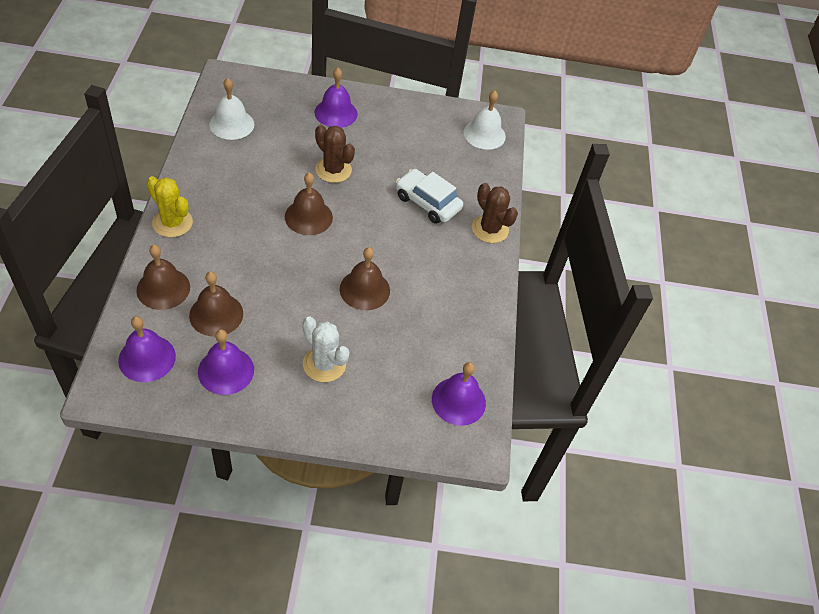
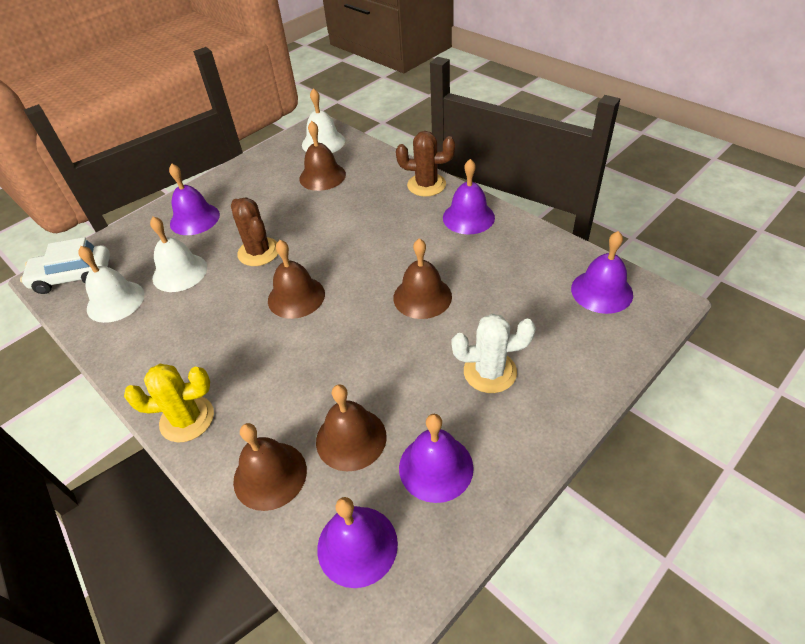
camera: 40 degrees left, 5 degrees down
(281, 139) = (180, 272): none -> white bell
(333, 170) = (259, 252): brown cactus -> brown cactus turned 60 degrees clockwise
(427, 203) = (361, 208): white car -> white car (73, 276)
(443, 158) = (322, 176): none -> brown bell
(474, 276) = (468, 217): none -> purple bell

